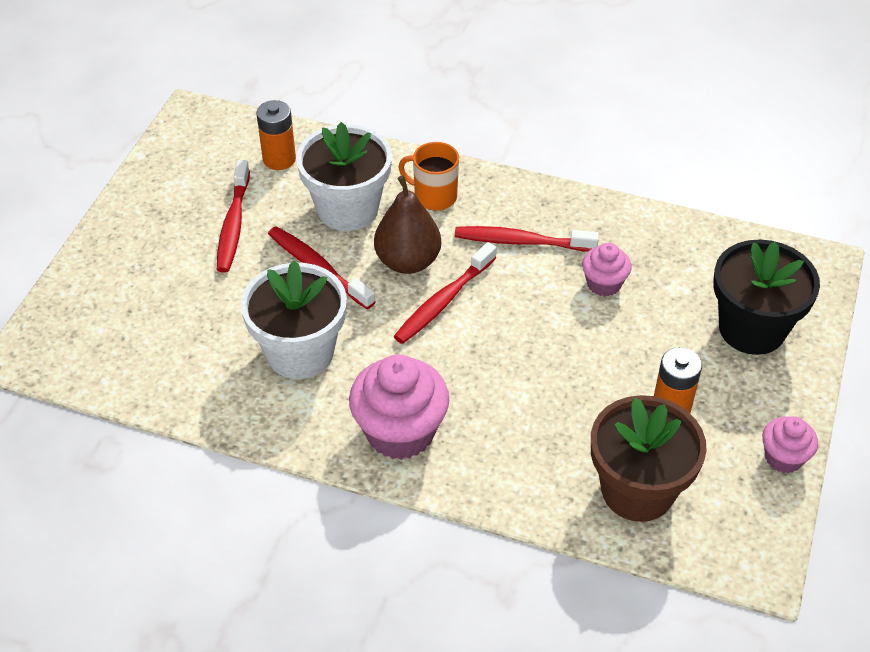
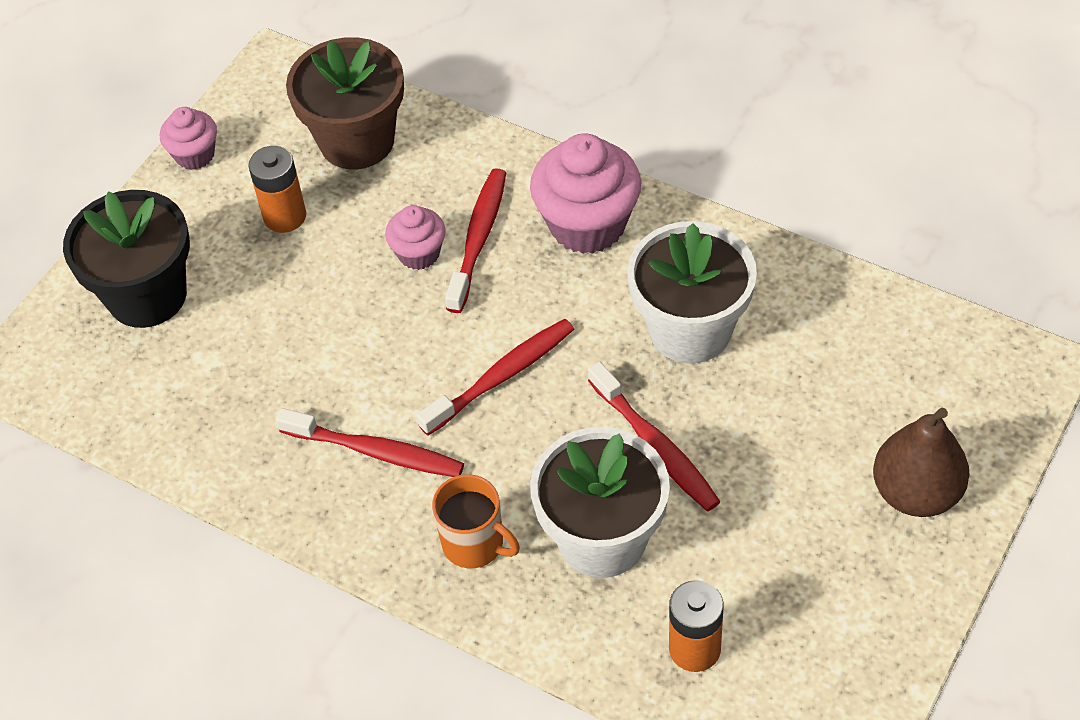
camera: 165 degrees left, 5 degrees up
(233, 224) = (768, 533): red toothbrush -> red toothbrush (478, 238)
(408, 261) = (534, 440): brown pear -> brown pear (916, 493)
(603, 284) = (294, 375): pink cupcake -> pink cupcake (419, 253)

